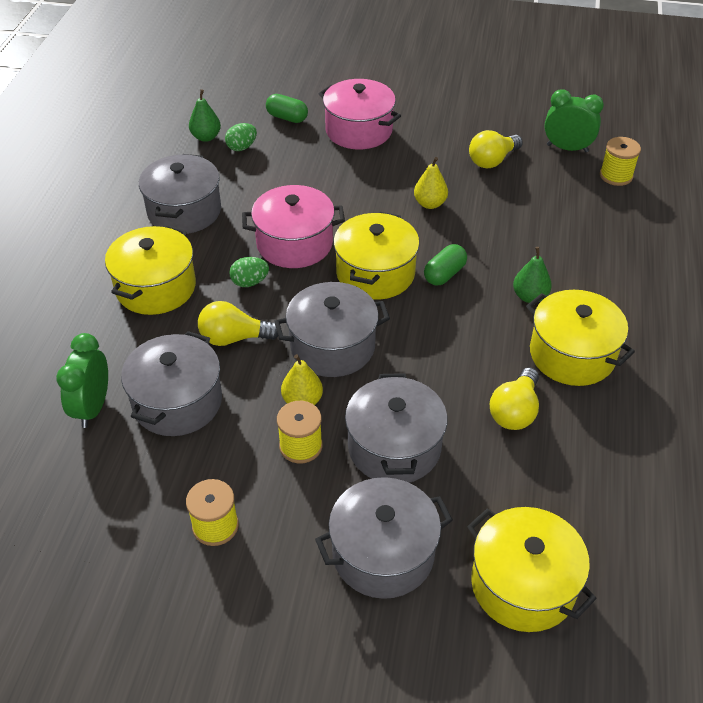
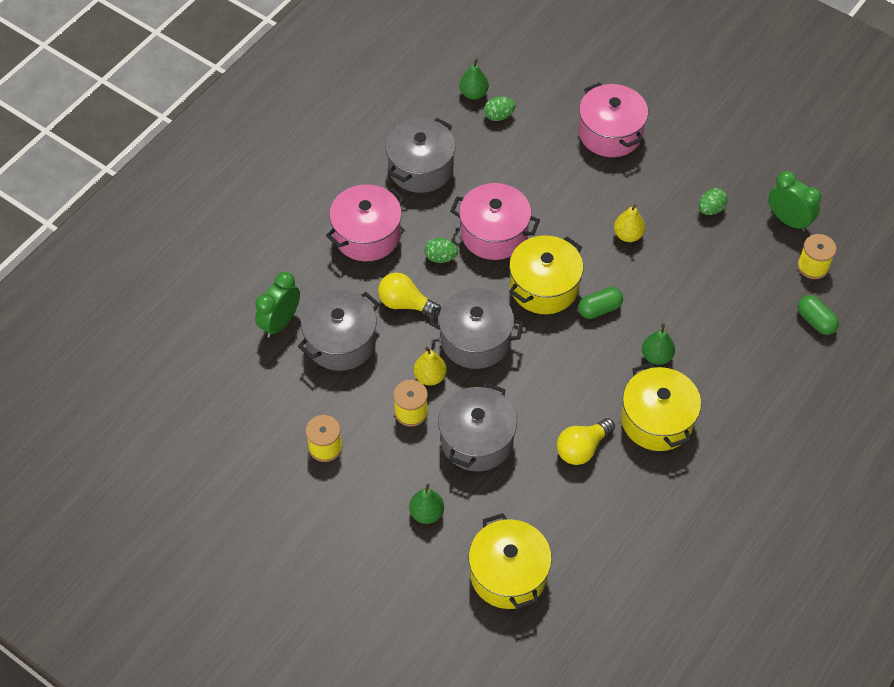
camera: 25 degrees right, 10 degrees up
(156, 287) = (367, 235): yellow pot -> pink pot
(287, 117) = (554, 96): green capsule -> green capsule (815, 321)
(383, 553) = (426, 513): grey pot -> green pear
(492, 160) = (710, 209): yellow light bulb -> green egg

